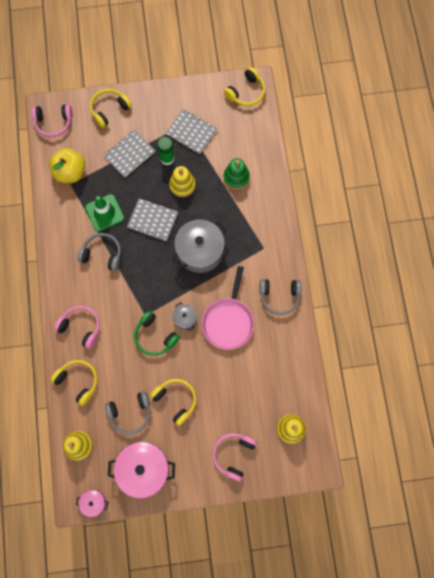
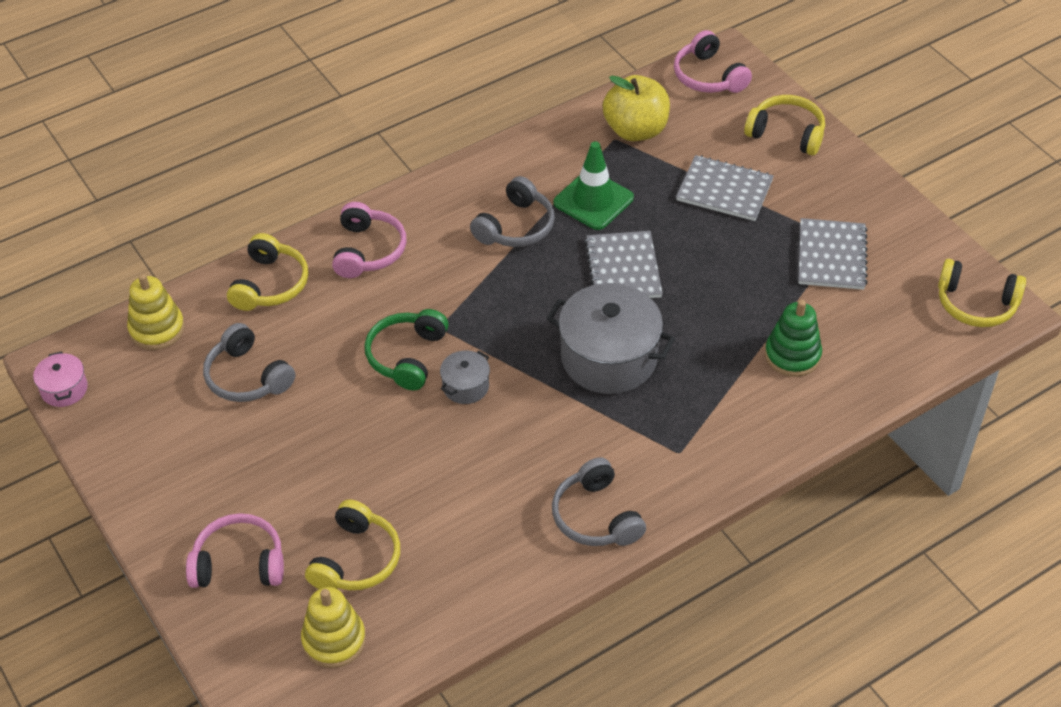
camera: 65 degrees right, 25 degrees down
(102, 254) = (516, 227): grey headphones -> grey headphones turned 45 degrees clockwise
(144, 469) = (152, 436): pink pot -> none
(167, 158) = (754, 243): green glue stick -> none
(176, 400) = (303, 433): yellow headphones -> yellow headphones (356, 559)
(182, 185) = (719, 283): yellow stacking toy -> none
(228, 321) = (498, 454): pink pan -> none

